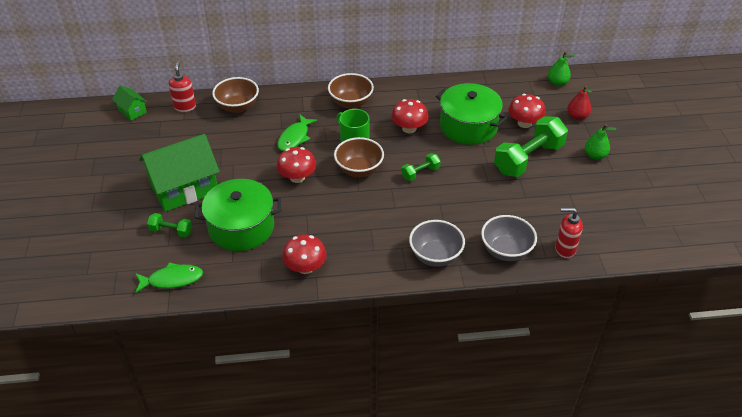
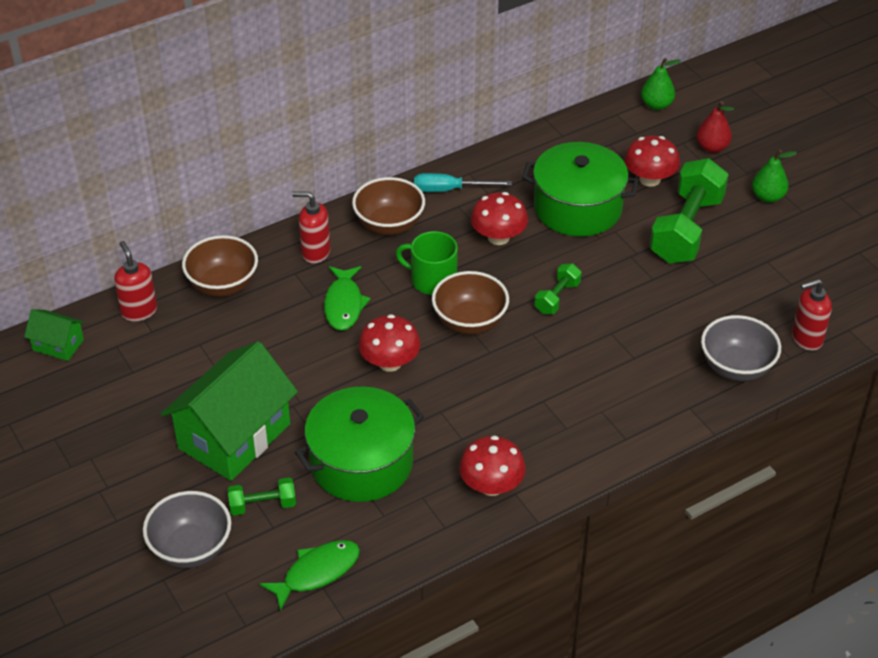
camera: 25 degrees left, 0 degrees up
(299, 105) = (315, 252): none -> red soap dispenser
(399, 94) = (450, 190): none -> turquoise screwdriver
(435, 256) = (652, 406): grey bowl -> grey bowl (191, 548)

